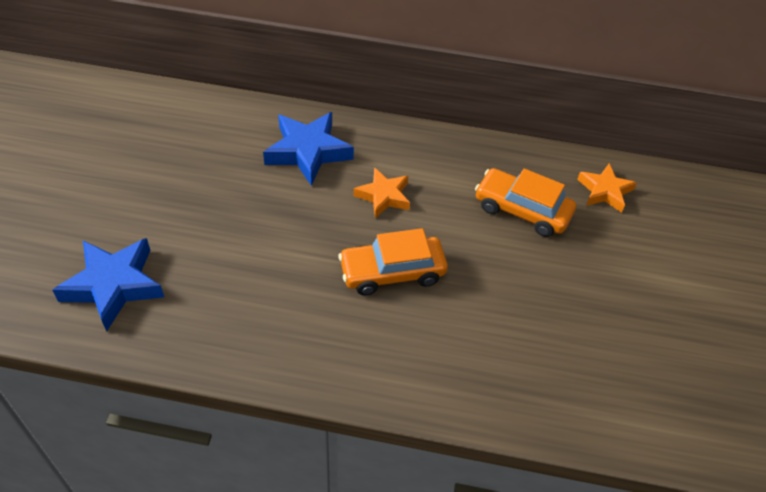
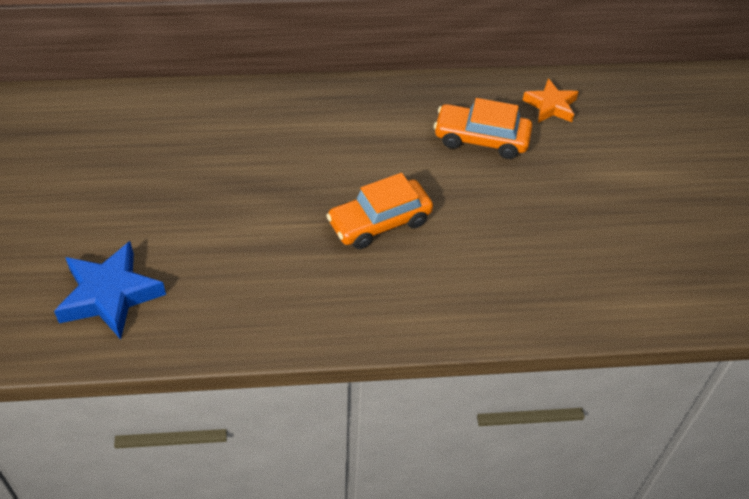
camera: 15 degrees left, 0 degrees up
(308, 152) = (256, 125): blue star -> none
(383, 196) = (346, 153): orange star -> none

